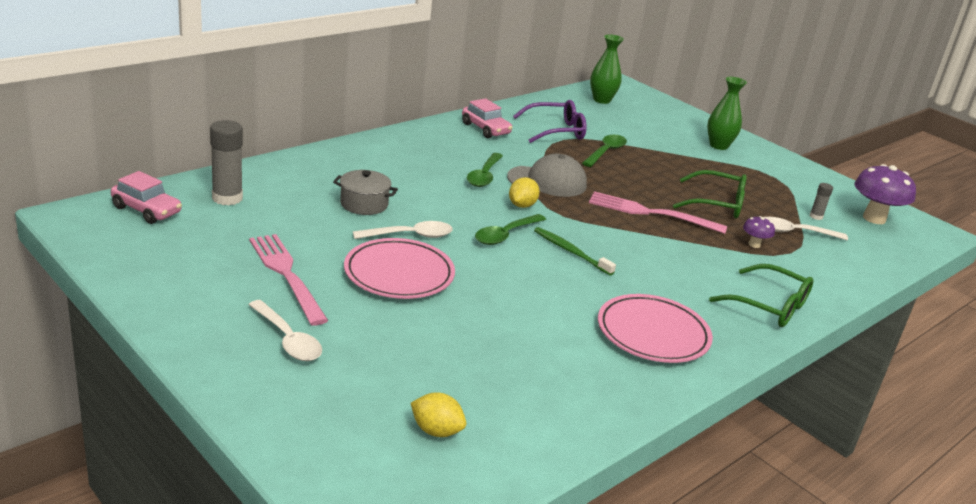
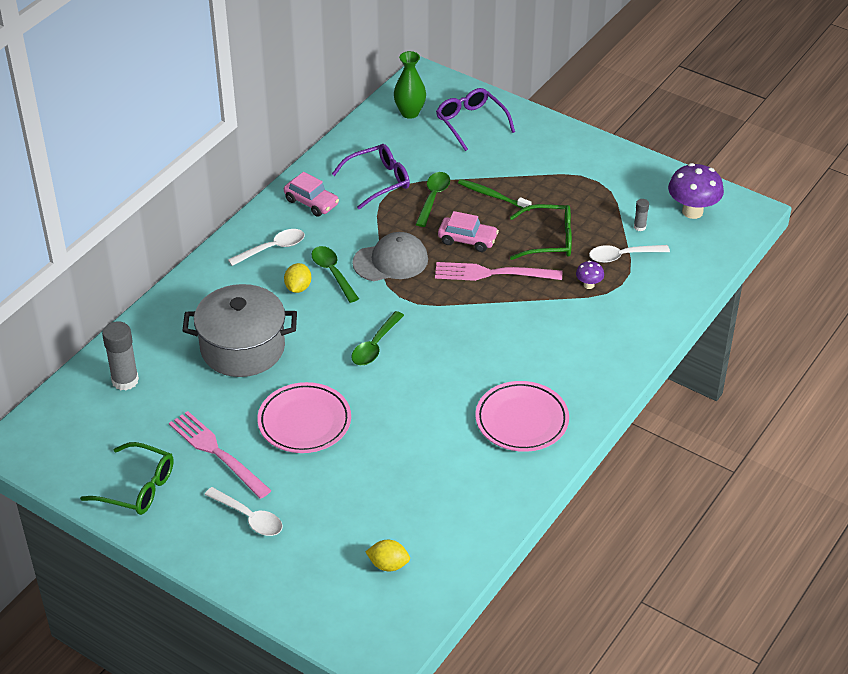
camera: 10 degrees left, 15 degrees up
(147, 210) = (68, 418): pink car -> pink car (467, 240)
(364, 204) = (242, 348): grey pot -> grey pot, size x1.95
(410, 236) = (296, 374): white spoon -> white spoon (272, 248)
(484, 176) = (332, 273): green spoon -> green spoon turned 150 degrees clockwise
(522, 205) = (377, 302): yellow lemon -> yellow lemon (298, 287)
(570, 251) = (435, 347): green toothbrush -> green toothbrush (492, 195)
(657, 117) = (471, 122): none -> purple glasses
(718, 146) = (538, 149): green vase -> none
(769, 306) = (610, 358): green glasses -> green glasses (138, 488)

